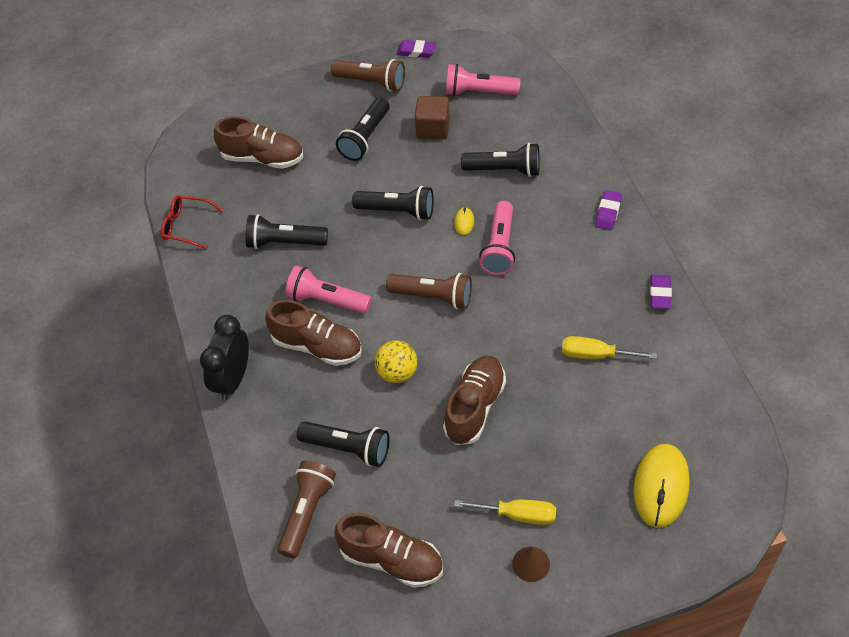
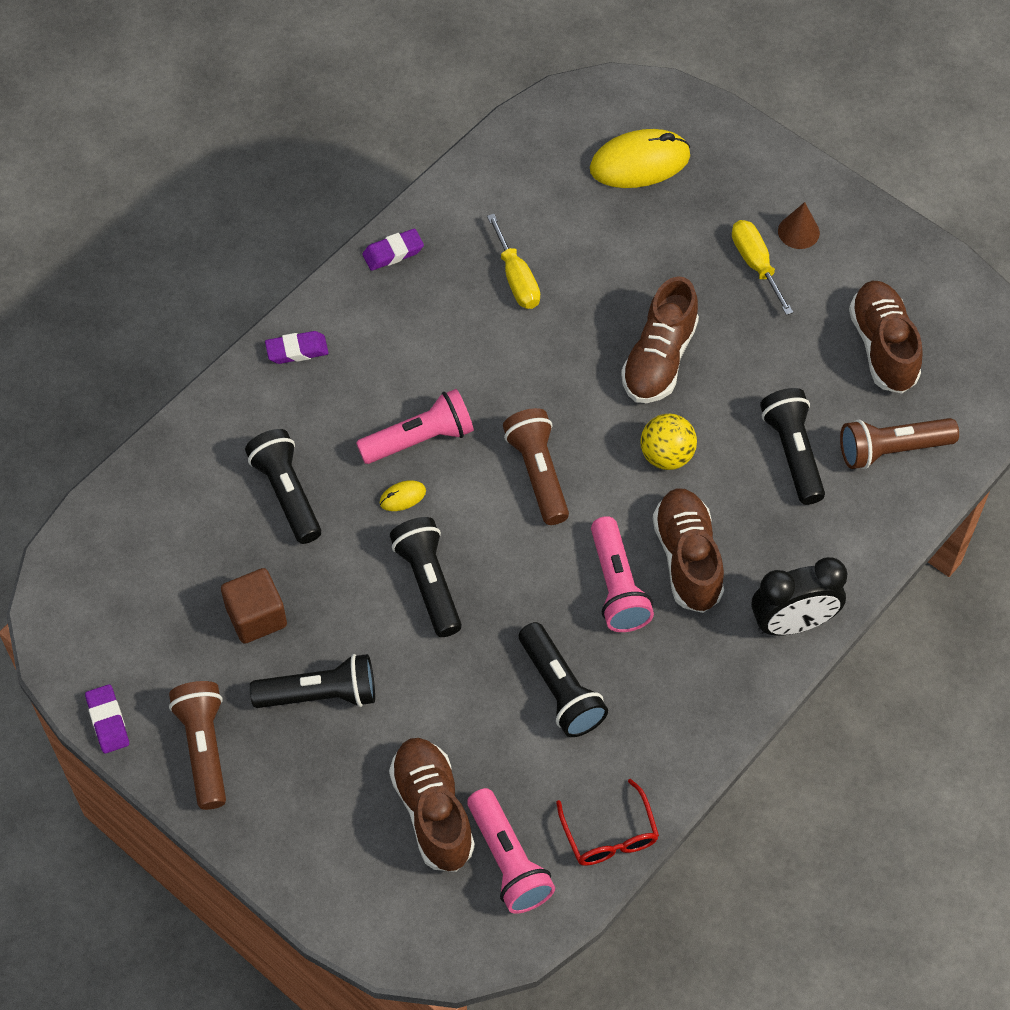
camera: 125 degrees left, 5 degrees up
(475, 407) = (659, 359): brown shoe -> brown shoe turned 60 degrees counterclockwise
(478, 92) = (154, 594): pink flashlight -> pink flashlight (508, 861)

